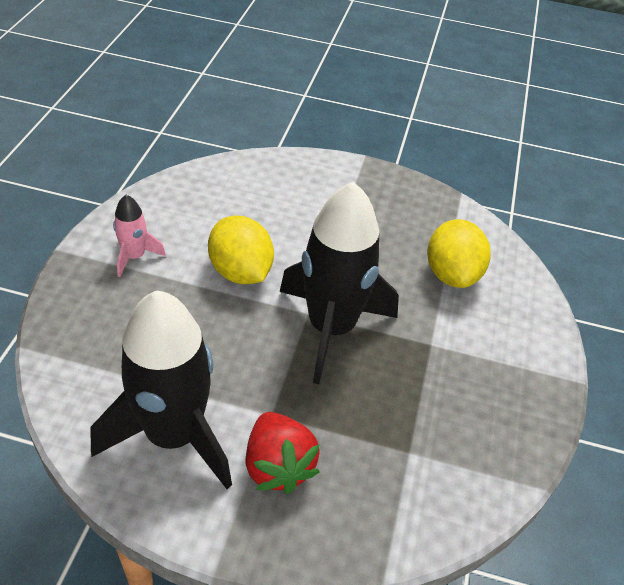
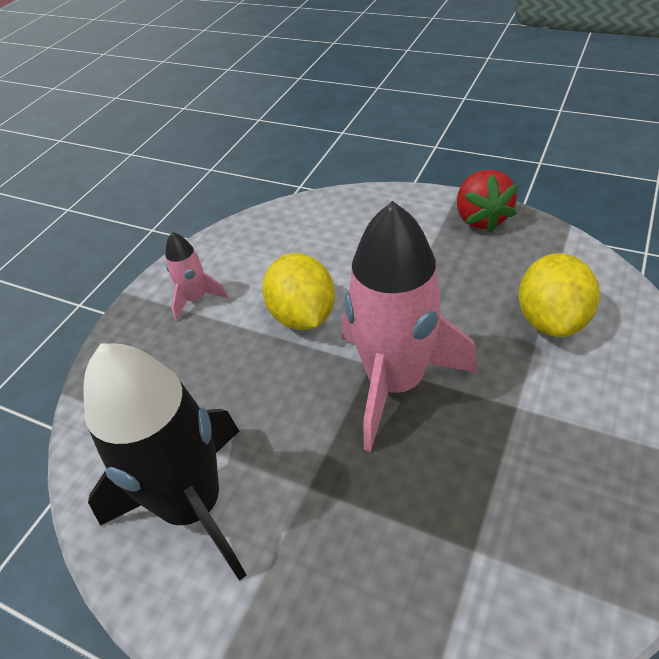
camera: 20 degrees right, 0 degrees up
(278, 466) = (305, 555): red strawberry -> red strawberry (481, 218)
(331, 328) = (395, 382): black rocket -> pink rocket

